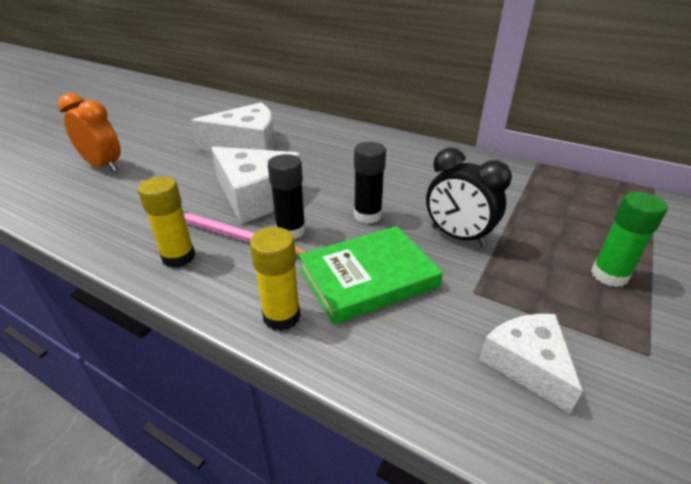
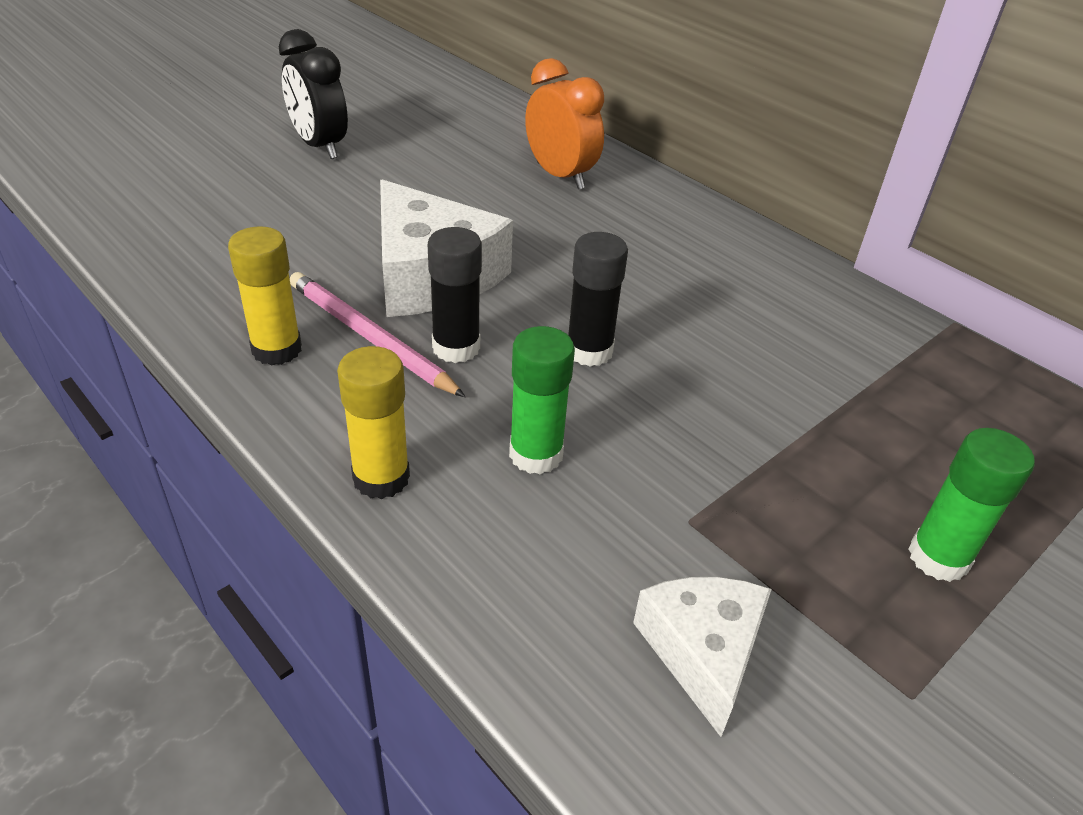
camera: 15 degrees right, 5 degrees up
(104, 166) = (226, 171): orange clock -> orange clock (560, 176)
(247, 146) = (455, 179): white cheese -> none
(368, 278) = (536, 454): green book -> green glue stick
(458, 236) = (718, 424): black clock -> black clock (320, 146)

